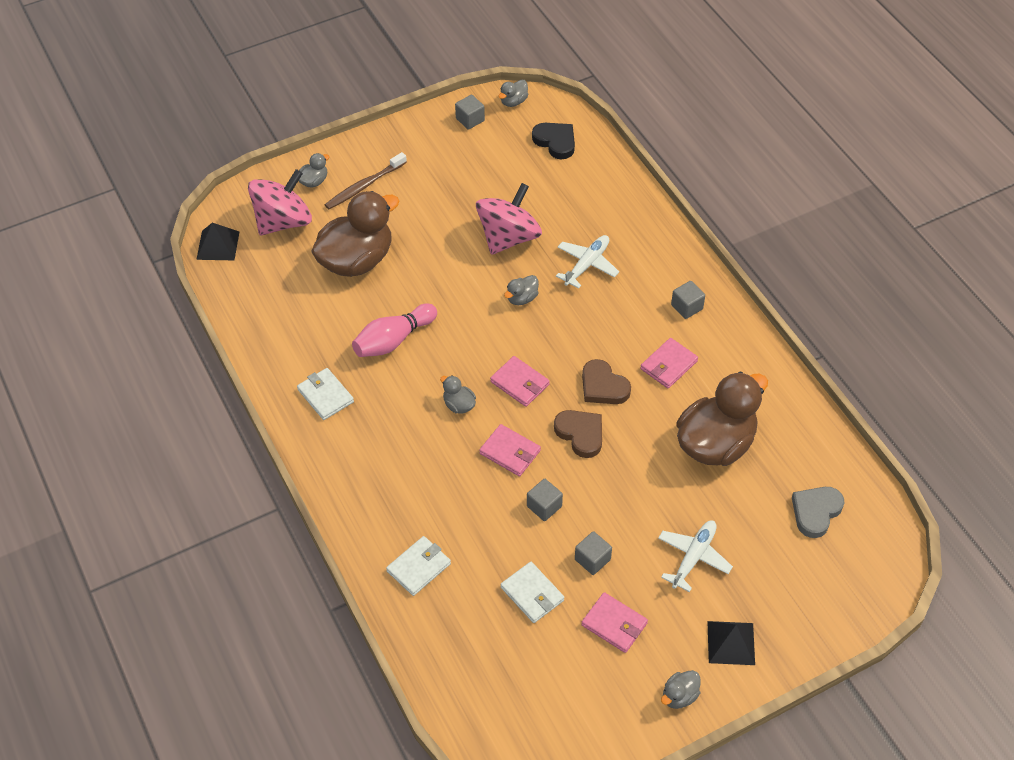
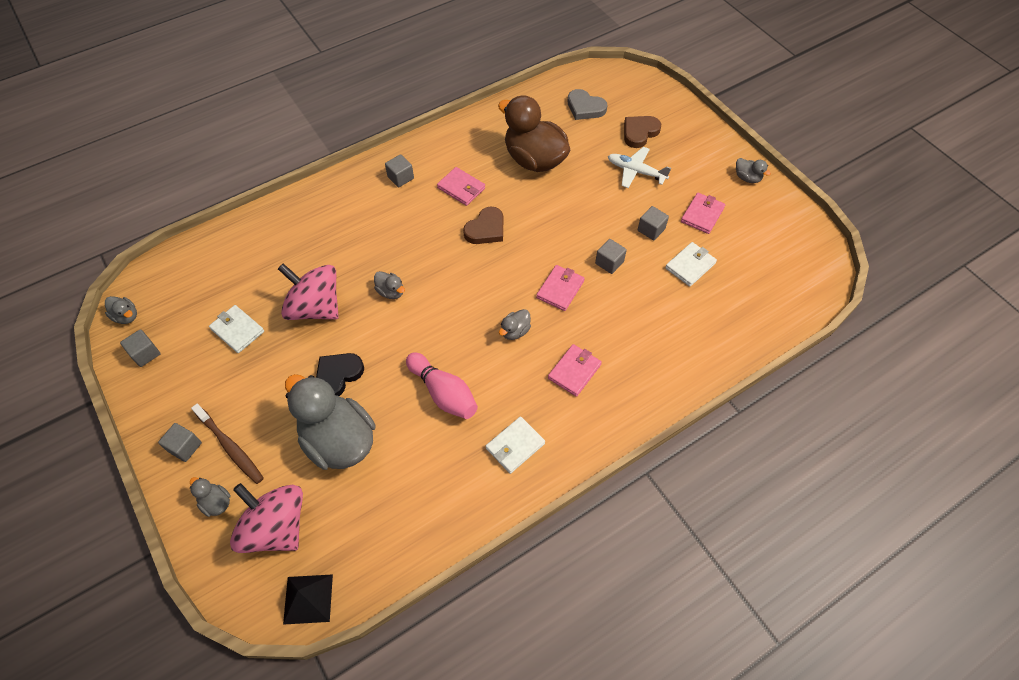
camera: 95 degrees left, 5 degrees up
(356, 260) = (338, 440): brown duck -> grey duck
(370, 156) = (185, 447): none -> grey cube
(418, 567) = (685, 346): white wallet -> white wallet (237, 330)
(520, 383) = (487, 287): pink wallet -> pink wallet (574, 371)
(555, 142) = (192, 277): black heart -> black heart (338, 375)
(580, 434) = (535, 242): brown heart -> brown heart (639, 133)
(586, 265) = (352, 246): white plane -> none
(731, 642) = (699, 151): black pyramid -> none

